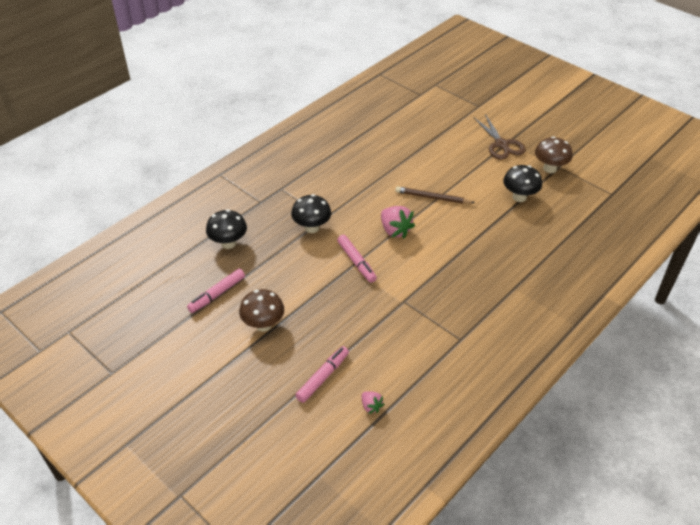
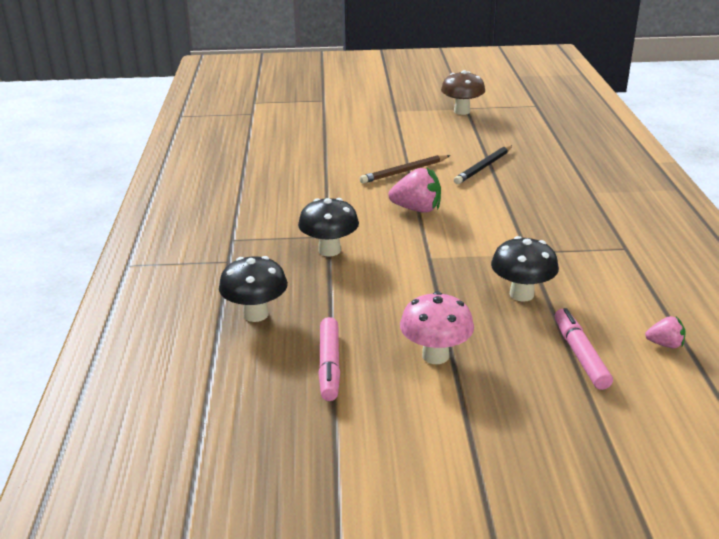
camera: 45 degrees left, 15 degrees down
(263, 325) = (435, 356): brown mushroom -> pink mushroom
(356, 262) = (427, 250): pink marker -> none
(483, 224) = (483, 167): none -> black pencil
(501, 144) = (393, 114): brown scissors -> none
(519, 197) = (475, 137): black mushroom -> black mushroom (521, 294)

